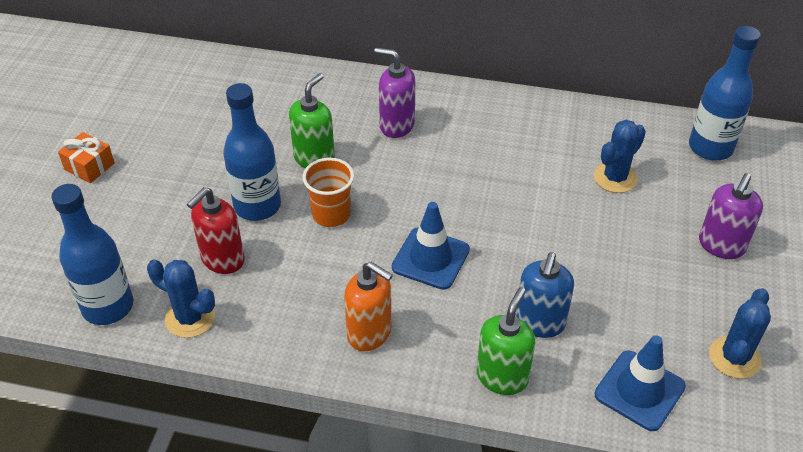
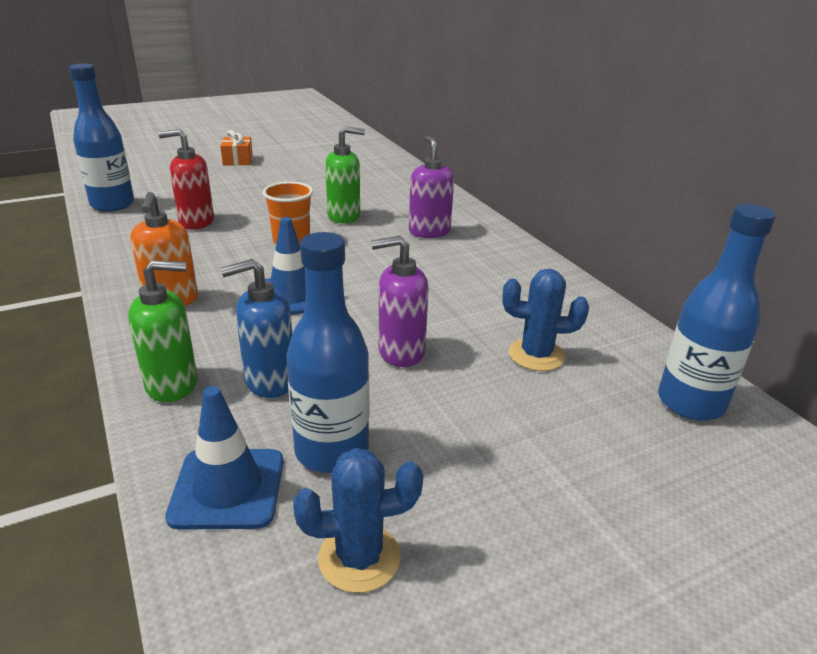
camera: 50 degrees right, 15 degrees down
(190, 318) = (125, 231): blue cactus -> none
(257, 206) = (266, 215): blue bottle -> blue bottle (332, 451)
(721, 245) = (543, 471): purple soap dispenser -> purple soap dispenser (400, 352)

